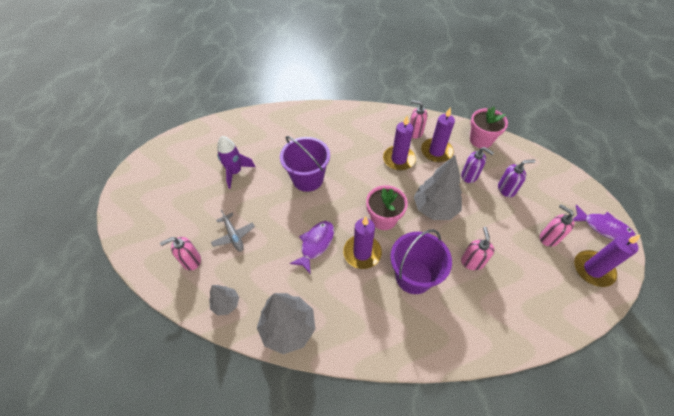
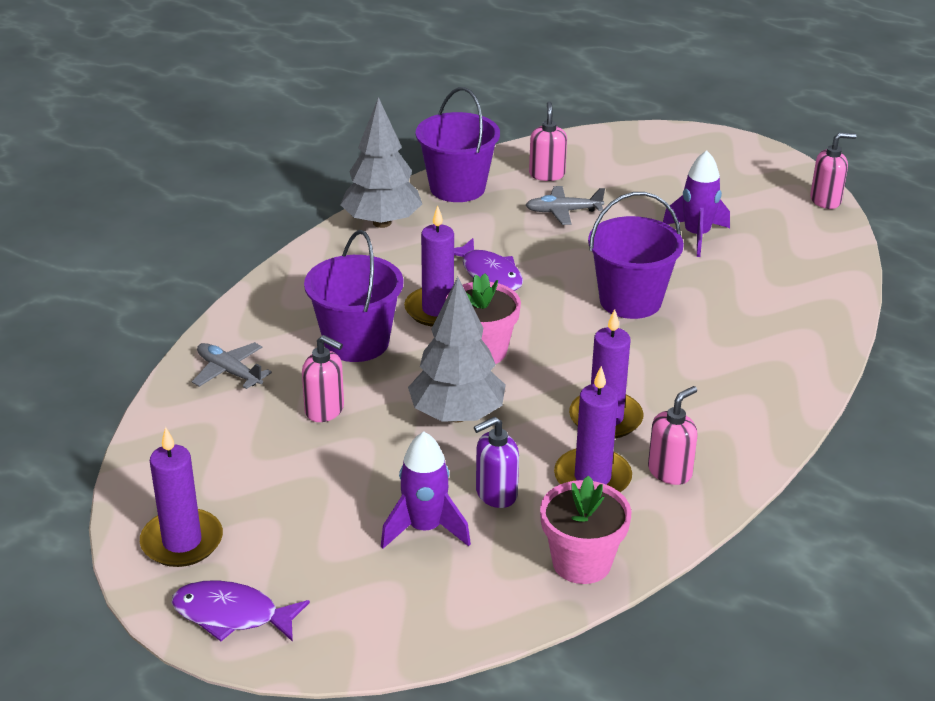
camera: 115 degrees right, 20 degrees down
(226, 304) = (457, 188): grey tree -> purple bucket
(480, 326) = (229, 372): none -> grey plane
(506, 189) = (425, 529): purple soap dispenser -> purple rocket
(548, 238) = (282, 523): pink soap dispenser -> pink soap dispenser (825, 200)
(603, 228) = (231, 615): purple fish -> purple fish turned 45 degrees clockwise

